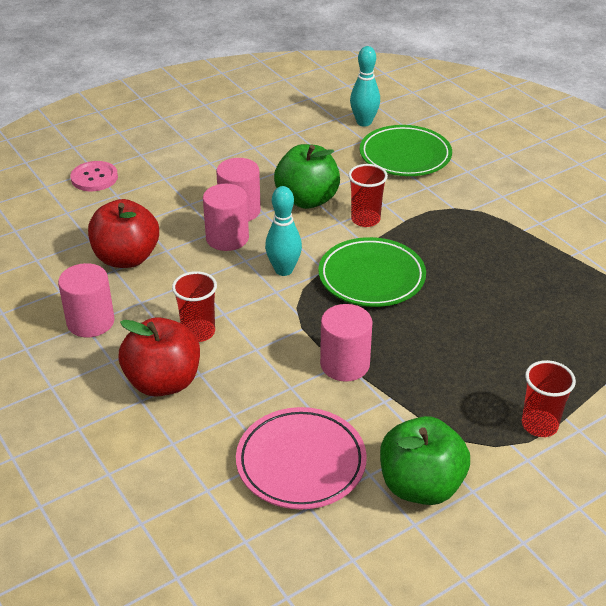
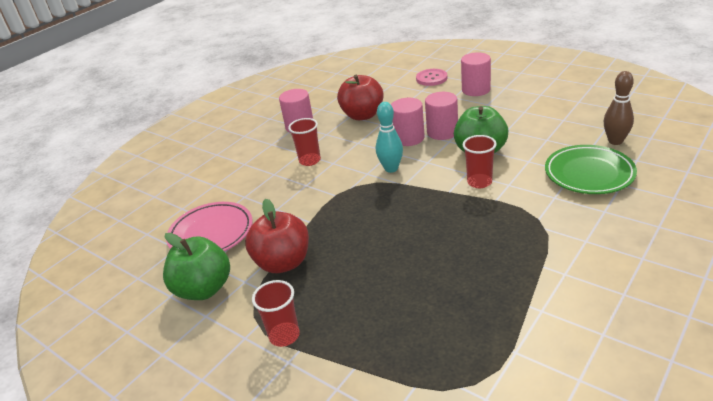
camera: 75 degrees right, 5 degrees down
(163, 382) = (261, 165): red apple -> red apple (283, 263)
(345, 364) = (308, 223): pink cylinder -> pink cylinder (476, 90)
(364, 122) = (615, 141): turquoise bowling pin -> brown bowling pin
(371, 277) = (410, 205): green plate -> none

